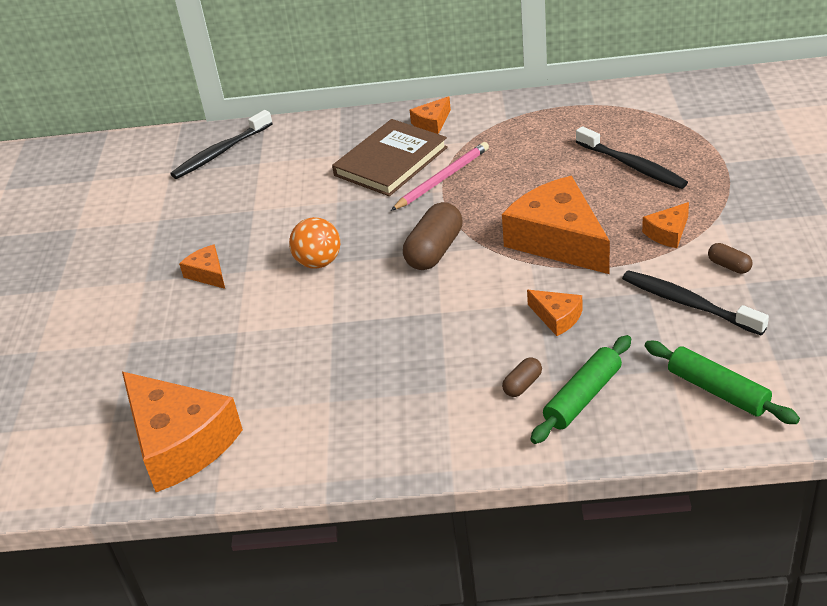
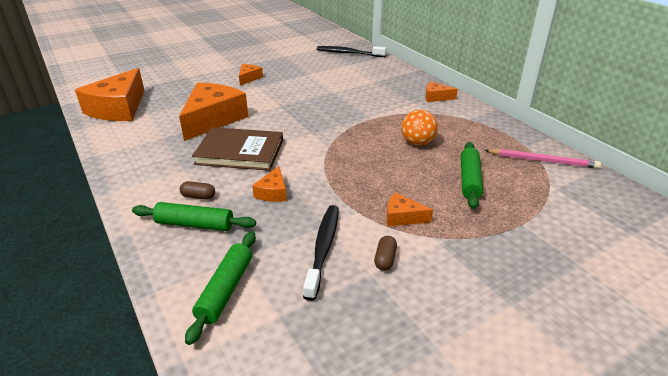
camera: 55 degrees right, 5 degrees down
(318, 262) = (276, 102): orange ball -> orange ball (417, 143)
(390, 161) = (385, 96): brown book -> brown book (240, 152)
(434, 251) = (311, 132): brown capsule -> none
(442, 179) = (383, 115): pink pencil -> pink pencil (543, 161)
(558, 240) = (355, 171): orange cheese -> orange cheese (213, 119)
(632, 165) = (469, 180): black toothbrush -> green rolling pin

